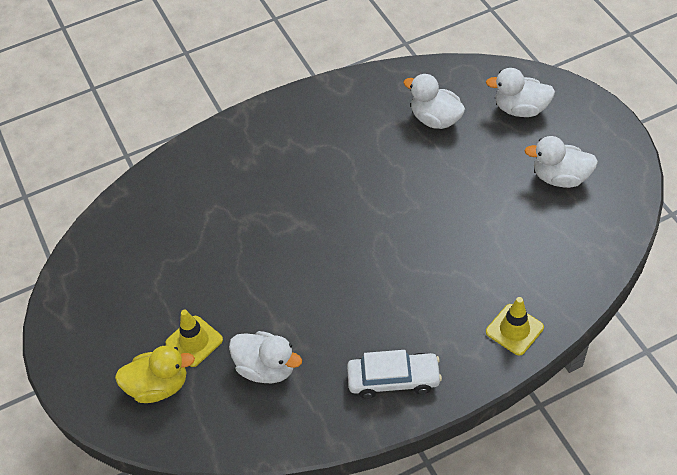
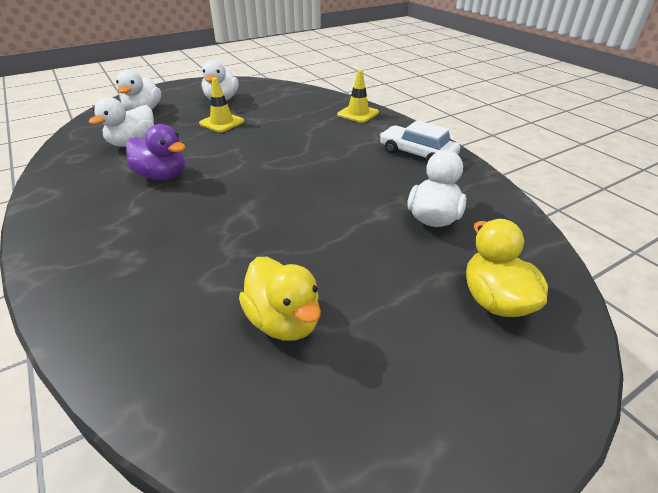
camera: 100 degrees left, 15 degrees down
(168, 255) = (284, 321): none -> yellow duck
(194, 341) = (419, 275): yellow traffic cone -> yellow traffic cone (222, 122)
(365, 156) = (162, 176): none -> purple duck
(393, 379) = (417, 154): white car -> white car turned 45 degrees counterclockwise

